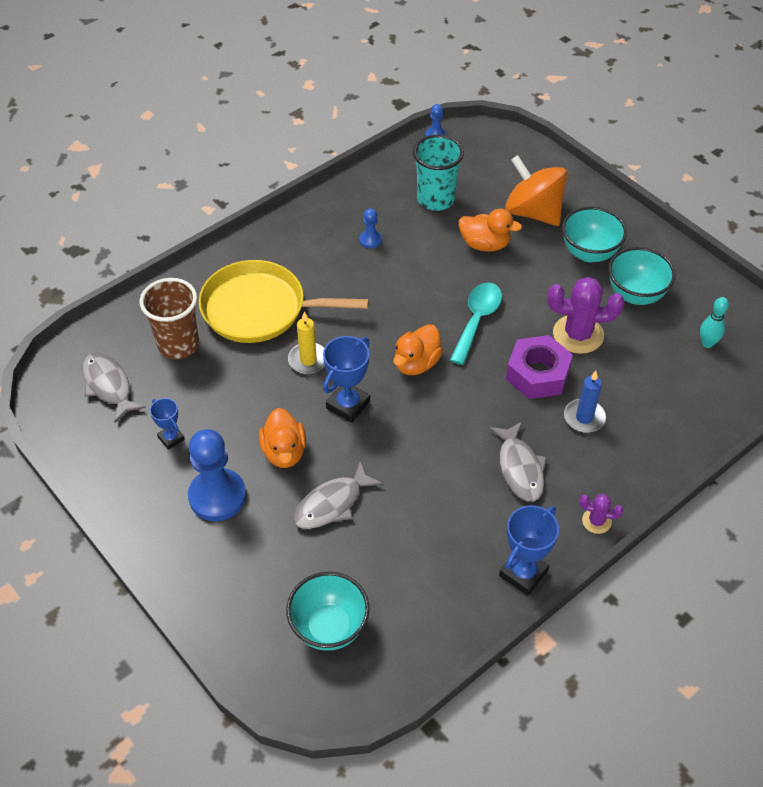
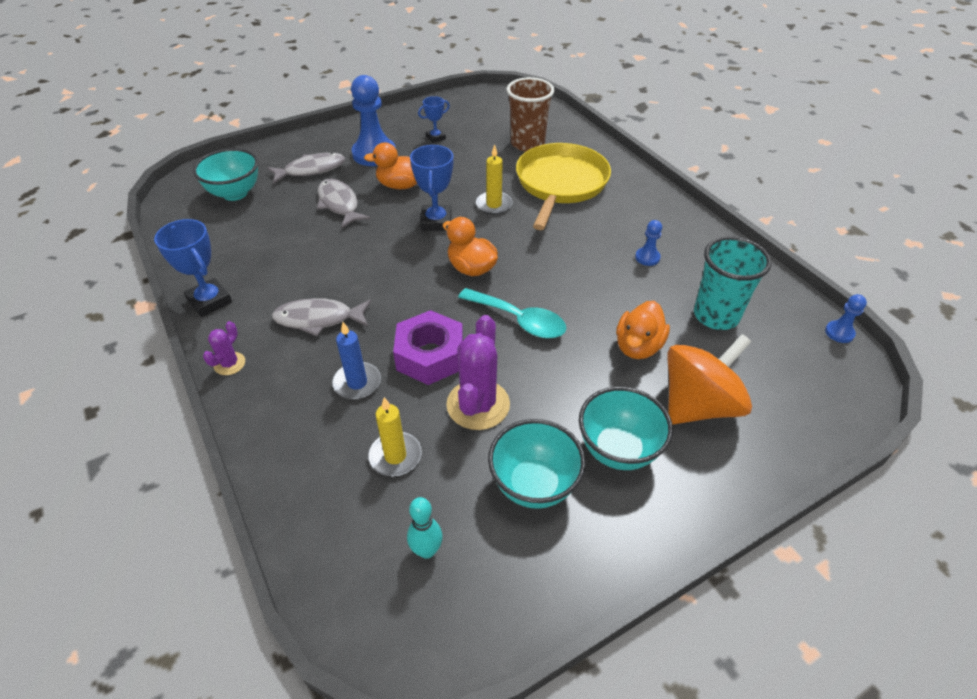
camera: 100 degrees right, 5 degrees down
(109, 386) = (494, 115): grey fish -> grey fish (311, 170)
(348, 405) = (436, 222): blue trophy -> blue trophy turned 45 degrees clockwise
(643, 376) = (395, 456): none -> yellow candle

